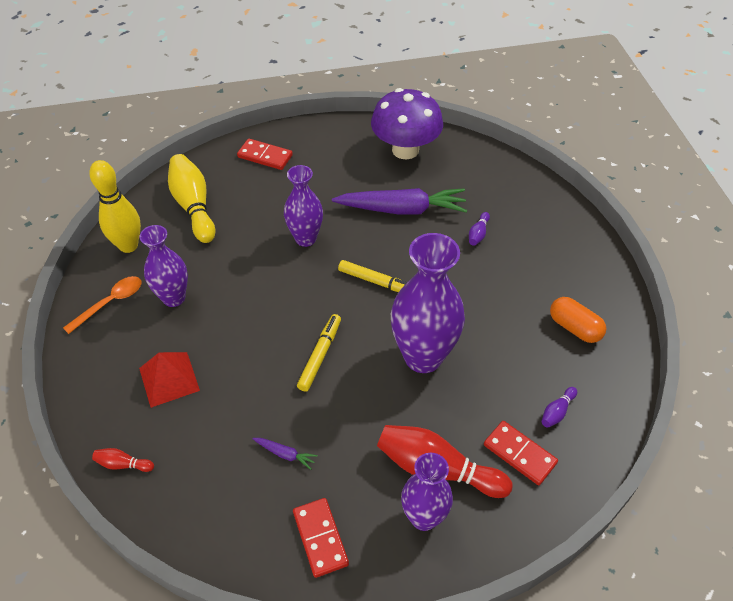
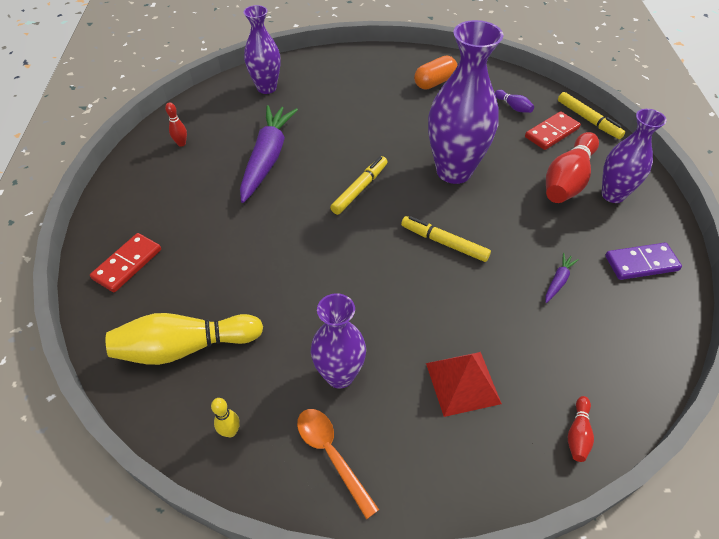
camera: 80 degrees left, 0 degrees up
(128, 245) = (230, 431): yellow bowling pin -> yellow bowling pin, size x0.44
(305, 238) = (282, 238): purple vase -> purple vase (266, 88)
(320, 538) = (641, 263): red domino -> purple domino
(405, 150) = (181, 143): purple mushroom -> red bowling pin
(478, 234) = (318, 114): purple bowling pin -> none
(561, 498) = (588, 120): none -> yellow marker

